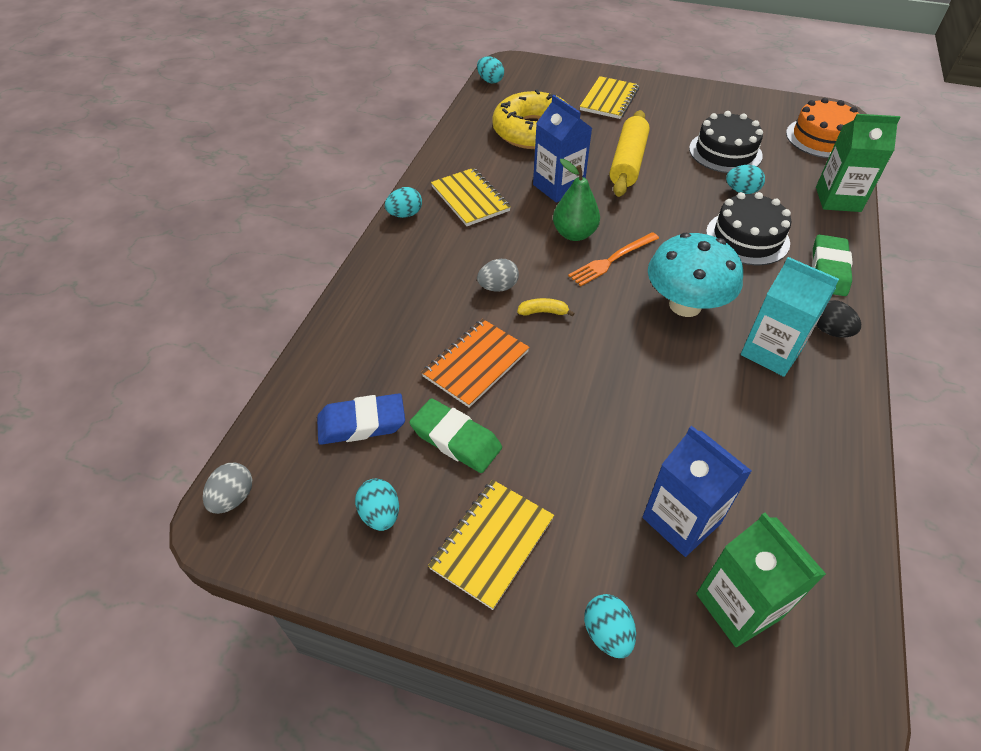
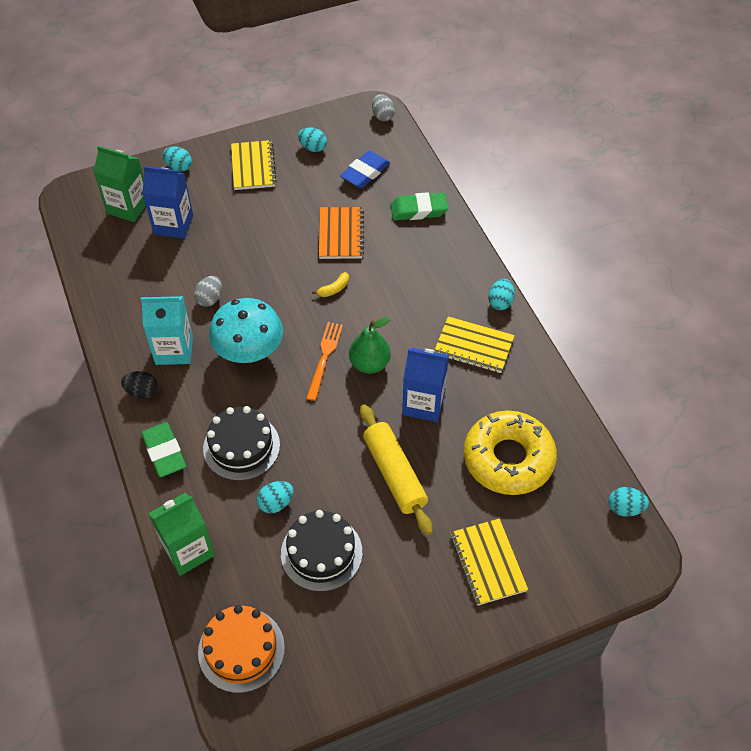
camera: 140 degrees right, 5 degrees up
(456, 439) = (312, 194): green eraser -> green eraser (418, 210)
(498, 287) = (378, 288): grey egg -> grey egg (210, 299)

